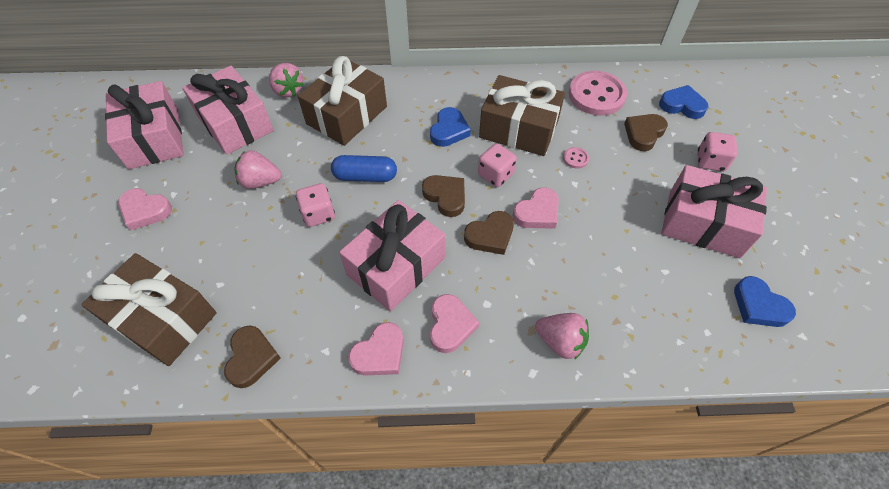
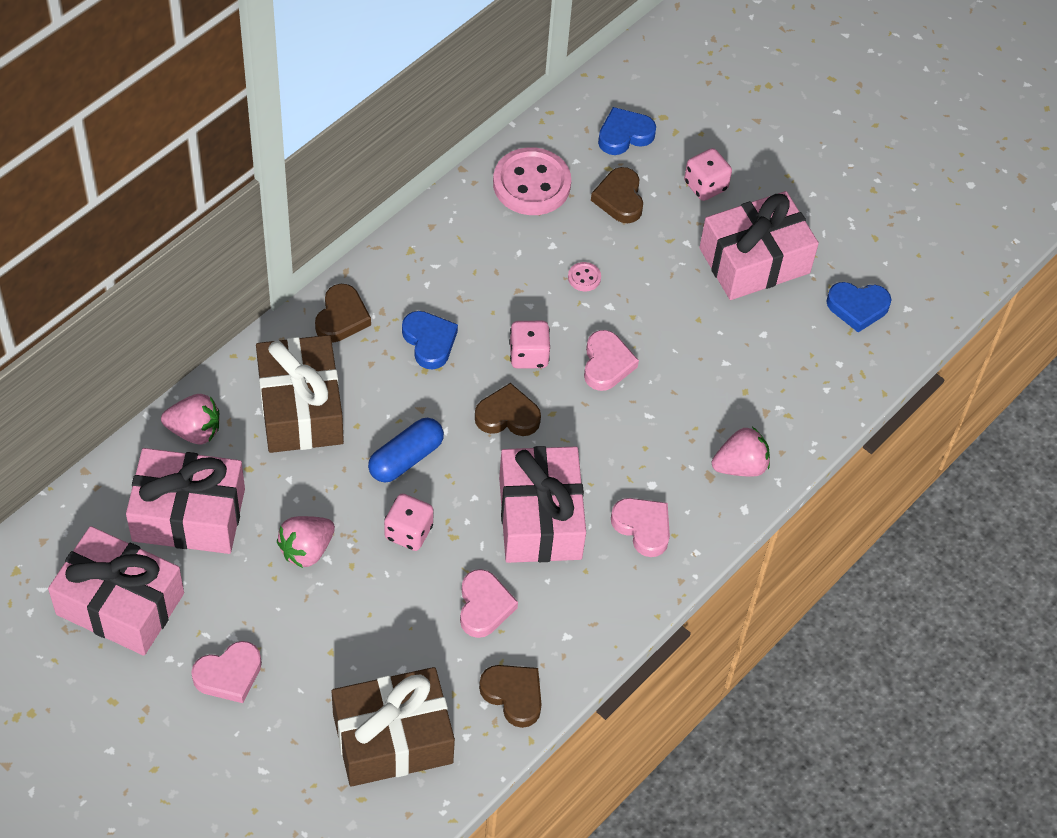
camera: 50 degrees left, 0 degrees up
(379, 353) = (612, 599): pink heart -> pink heart (484, 606)
(490, 235) = (589, 421): brown heart -> brown heart (341, 317)
(518, 129) = (497, 286): brown gift -> none

